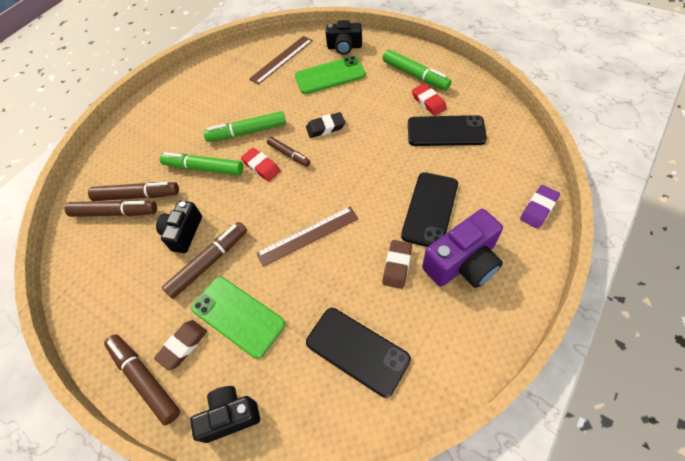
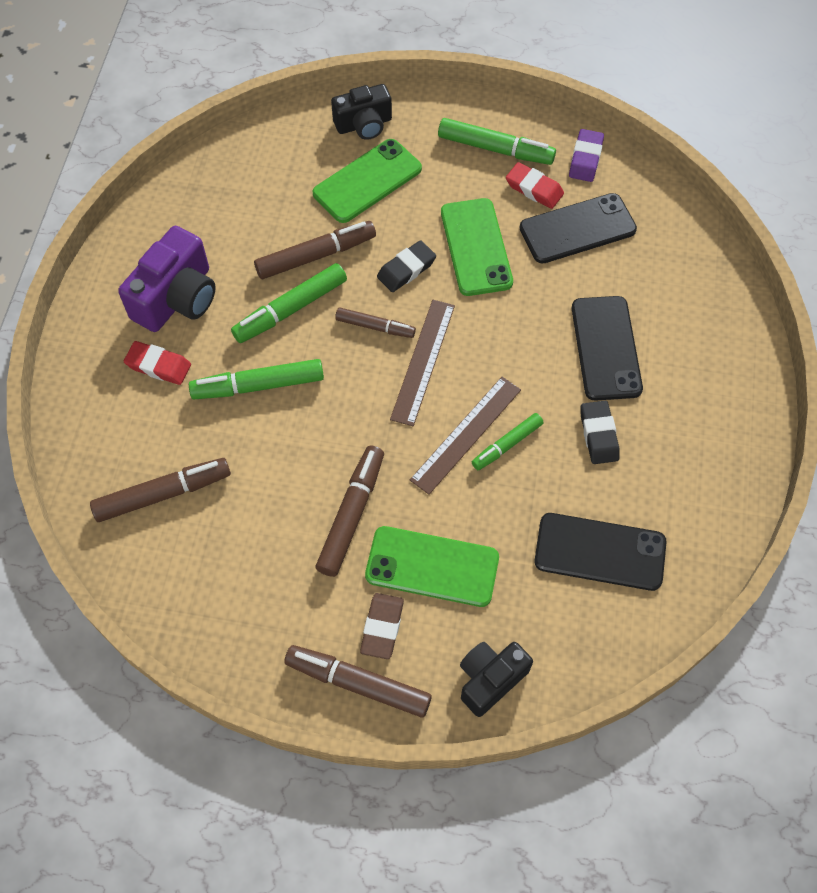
camera: 30 degrees left, 5 degrees up
(137, 195) = (180, 458): brown marker -> brown marker (316, 256)
(183, 233) = (288, 488): black camera -> none
(261, 166) = (344, 357): red eraser -> red eraser (158, 366)
(281, 59) = (273, 171): brown ruler -> brown ruler (423, 361)
(331, 251) = (507, 445): none -> green marker
(374, 126) = (476, 247): none -> green phone
(397, 265) = (598, 435): brown eraser -> black eraser
(462, 263) = (674, 405): purple camera -> purple camera (177, 298)
(538, 208) = (734, 306): purple eraser -> purple eraser (585, 159)

